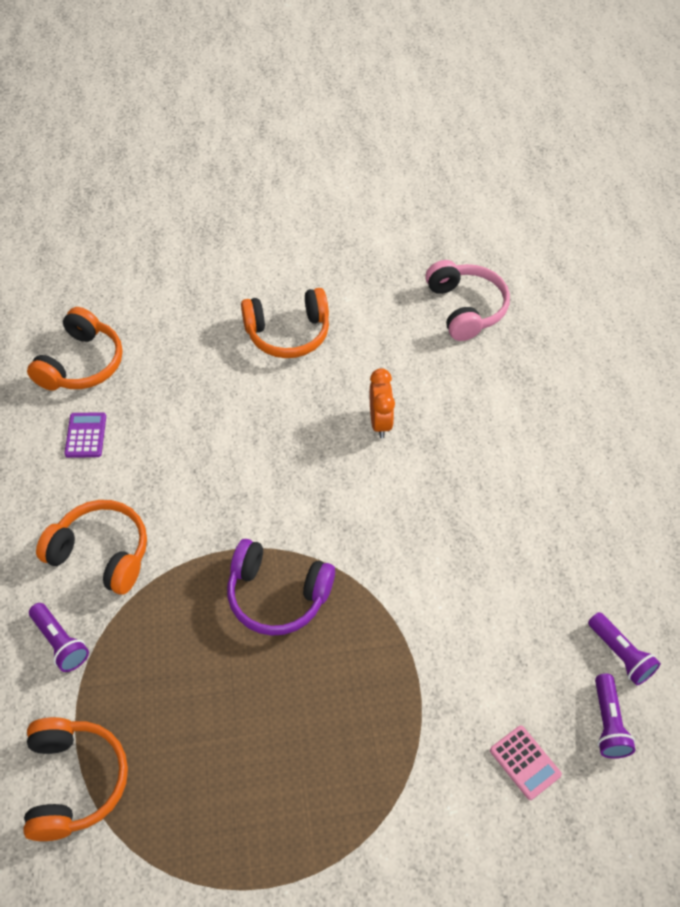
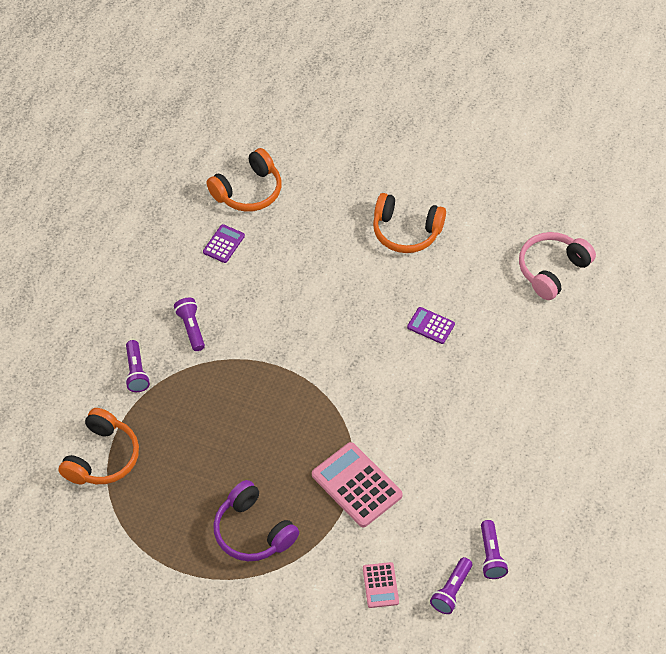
camera: 30 degrees right, 0 degrees up
(101, 553) = (191, 328): orange headphones -> purple flashlight
(277, 595) = (287, 408): purple headphones -> purple headphones (253, 531)
(380, 422) = (431, 326): orange clock -> purple calculator
(417, 649) = (356, 485): none -> pink calculator
(465, 308) = (552, 270): pink headphones -> pink headphones turned 150 degrees counterclockwise

